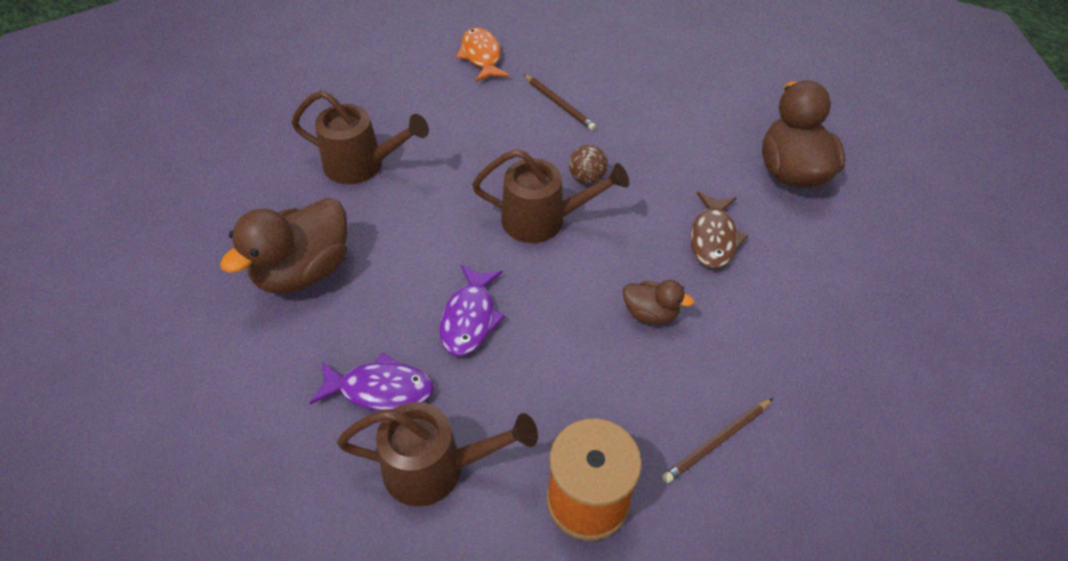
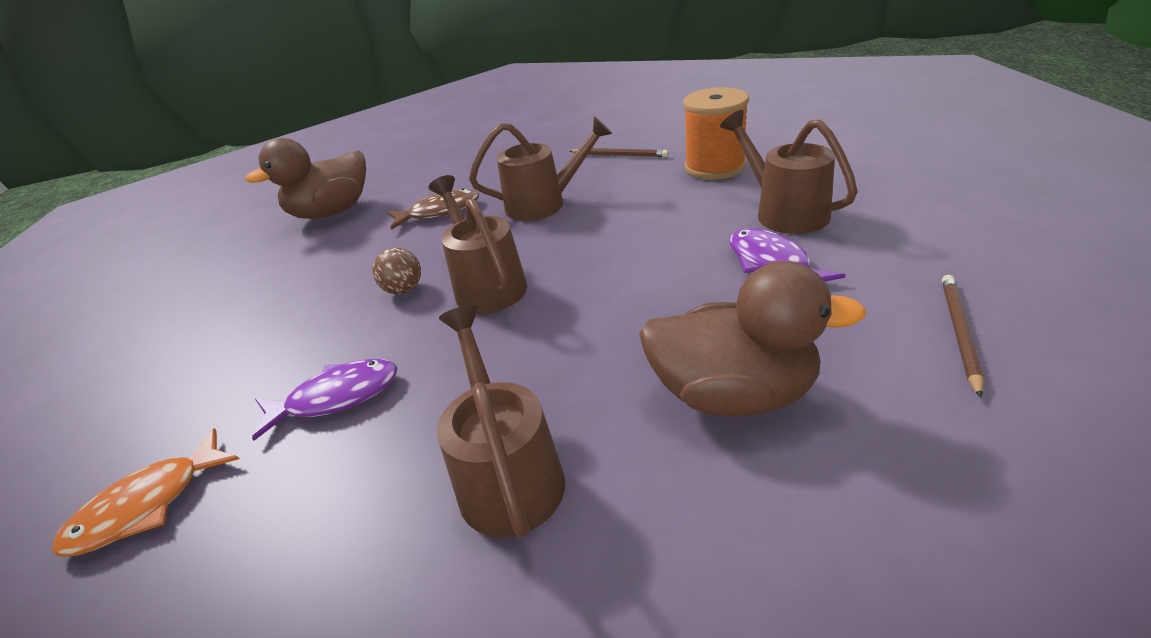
camera: 115 degrees left, 15 degrees down
(470, 318) = (645, 263): purple fish -> purple fish (337, 397)
(559, 104) = (270, 364): brown pencil -> brown pencil (959, 333)
(650, 313) = (544, 204): brown duck -> brown watering can

